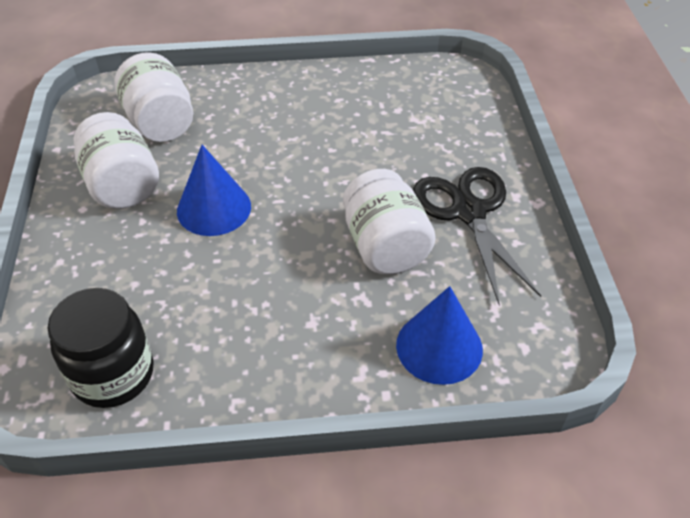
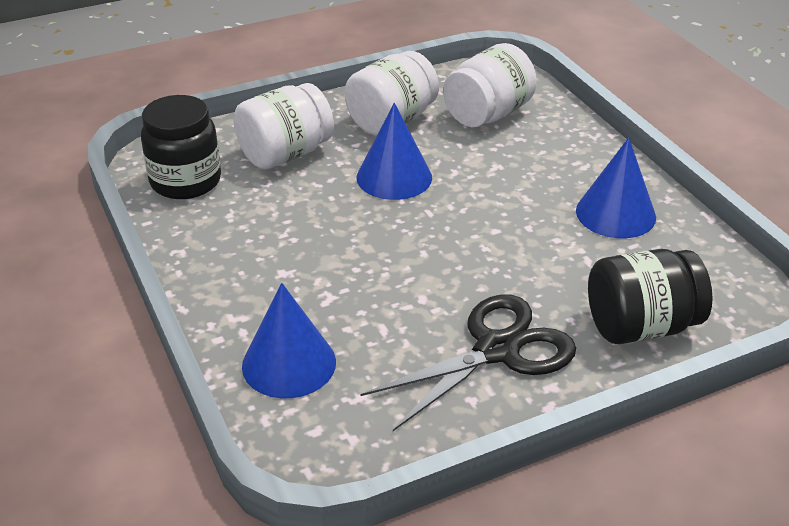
camera: 70 degrees right, 10 degrees down
(341, 100) = (615, 213): none -> blue cone
(385, 246) = (406, 297): white jar -> white jar (285, 154)
(470, 132) = (641, 326): none -> black jar

